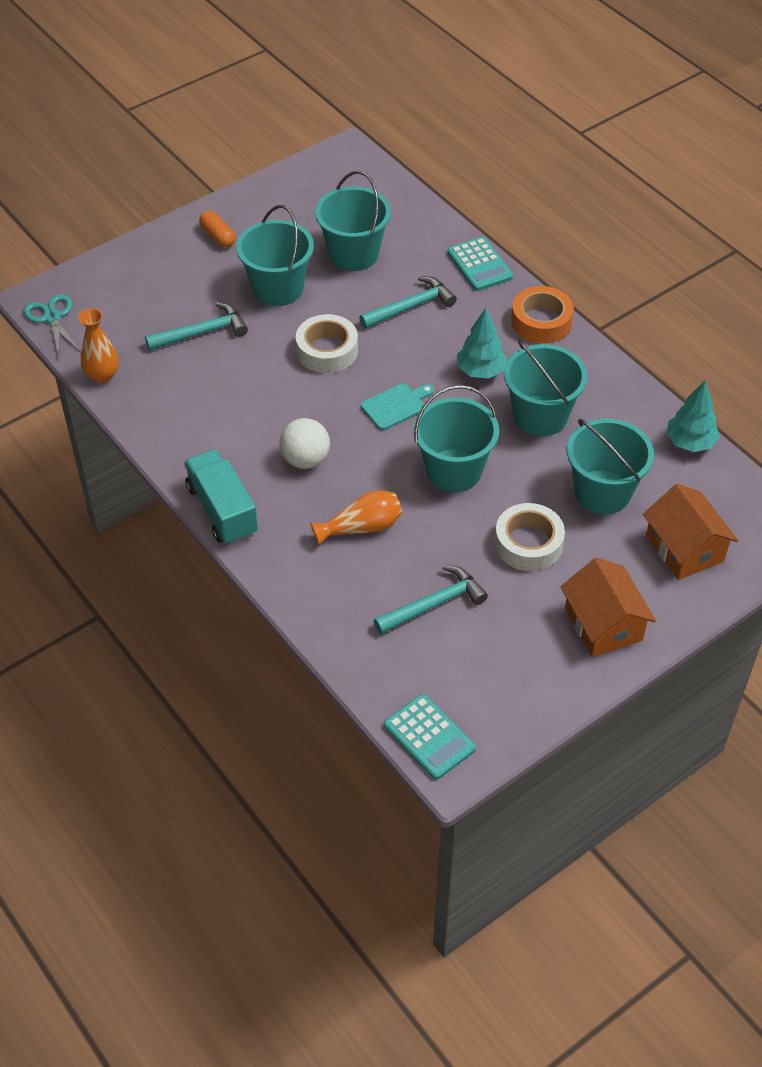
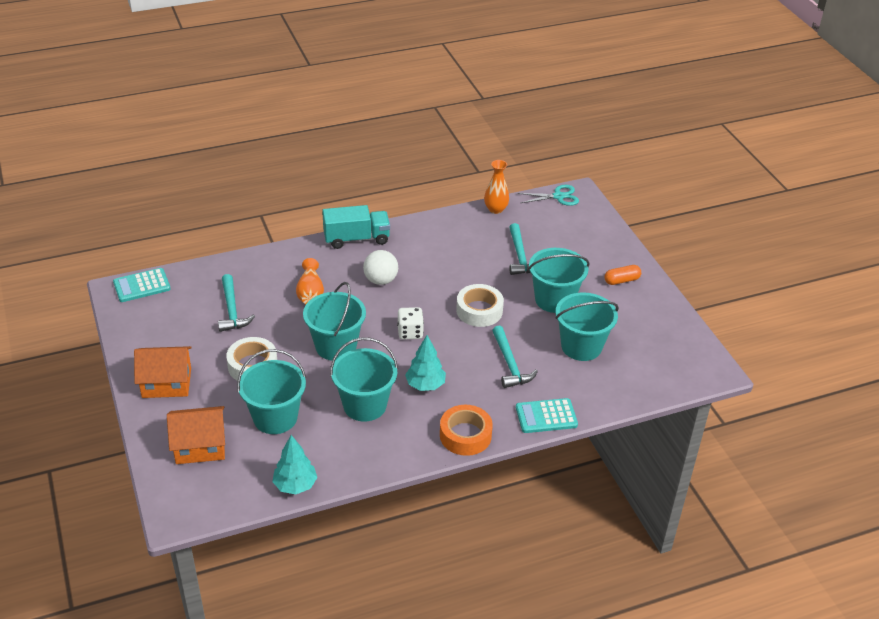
camera: 105 degrees right, 10 degrees down
(396, 405) = (410, 332): turquoise cutting board -> white dice

